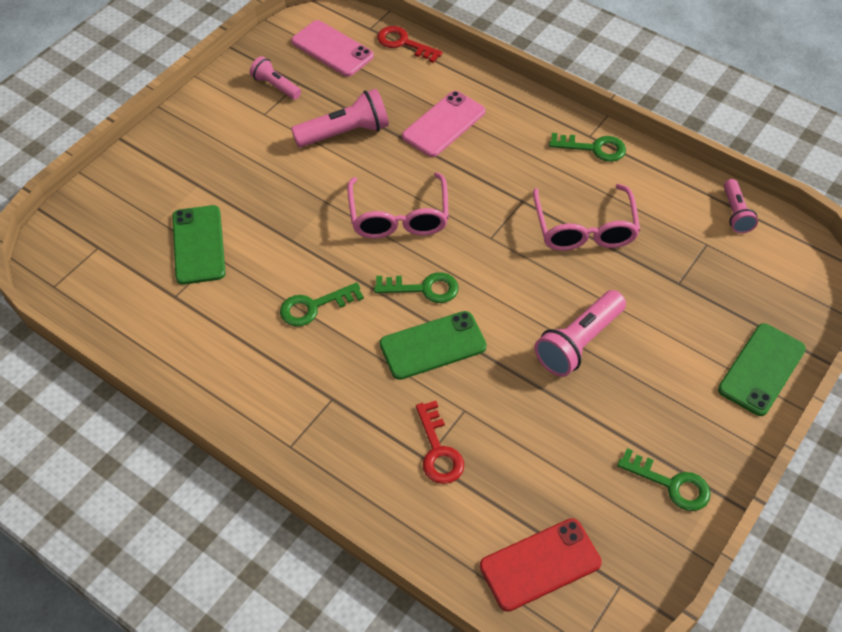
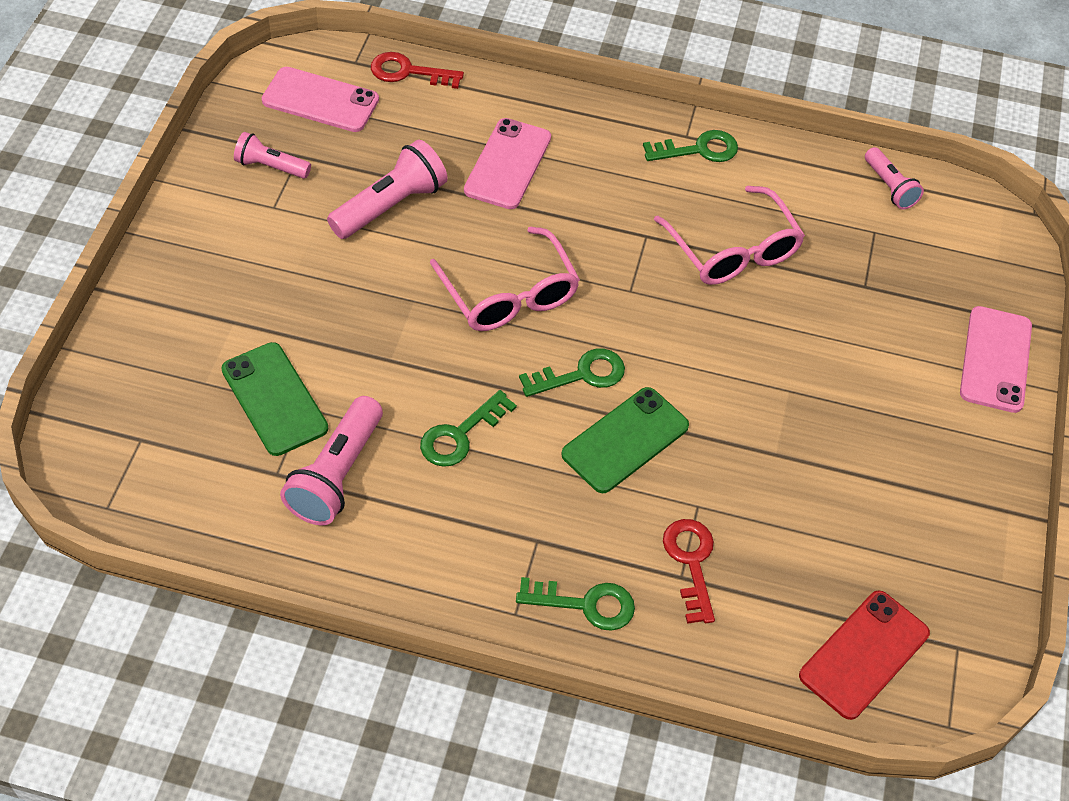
camera: 25 degrees left, 0 degrees up
(438, 450) = (691, 562): red key -> red key turned 150 degrees counterclockwise
(578, 342) = (788, 387): pink flashlight -> pink flashlight (336, 474)
(671, 484) = (960, 518): green key -> green key (585, 604)
(761, 369) = (995, 359): green phone -> pink phone

